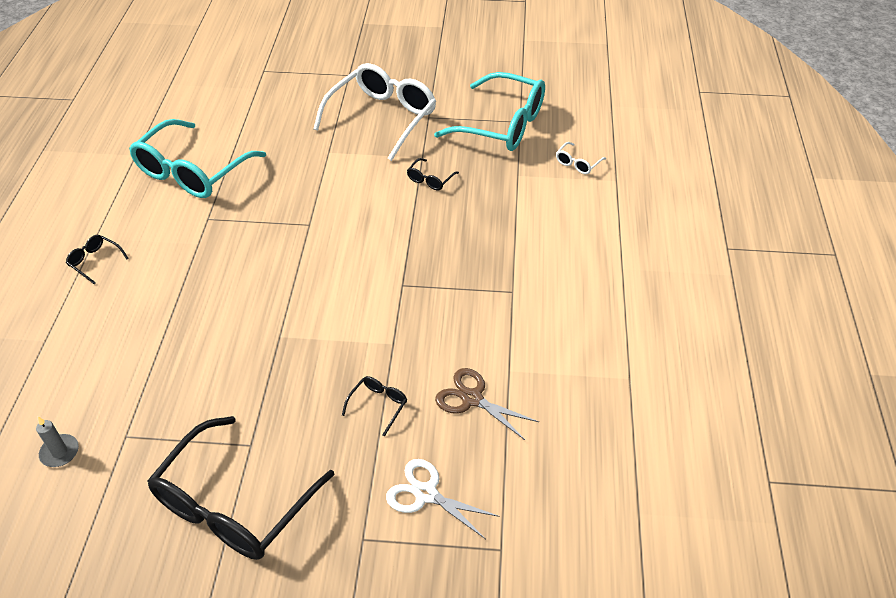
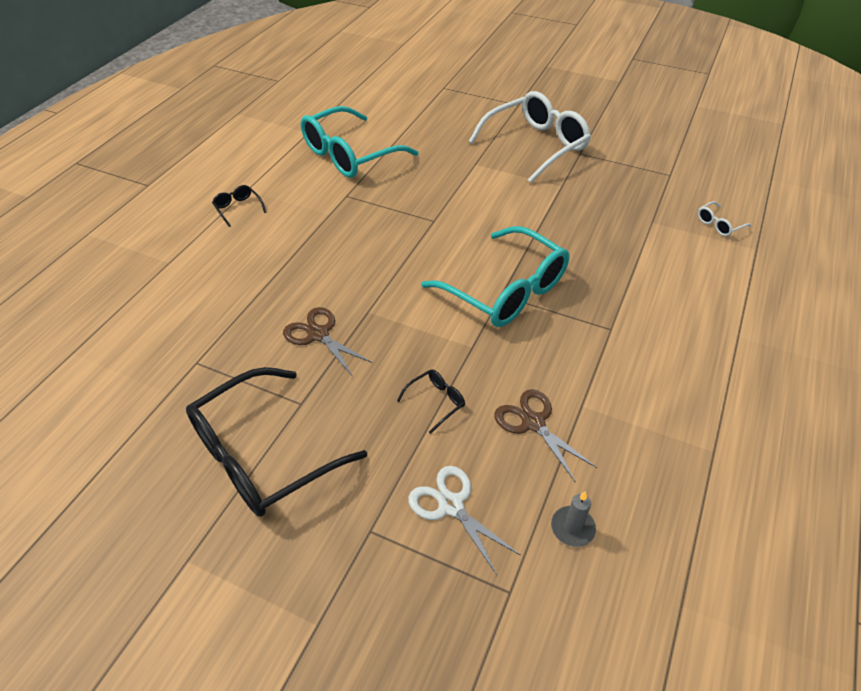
camera: 20 degrees right, 0 degrees up
(60, 452) = (136, 360): grey candle -> grey candle (572, 528)
(239, 373) = (318, 334): none -> brown scissors
(430, 180) = (562, 207): black glasses -> none
(502, 125) = (651, 174): turquoise glasses -> turquoise glasses (506, 291)

